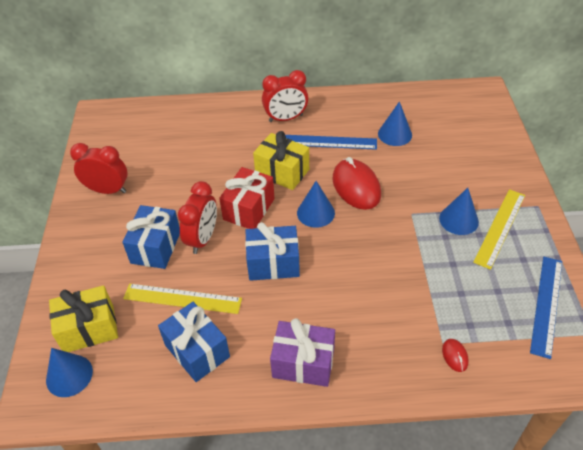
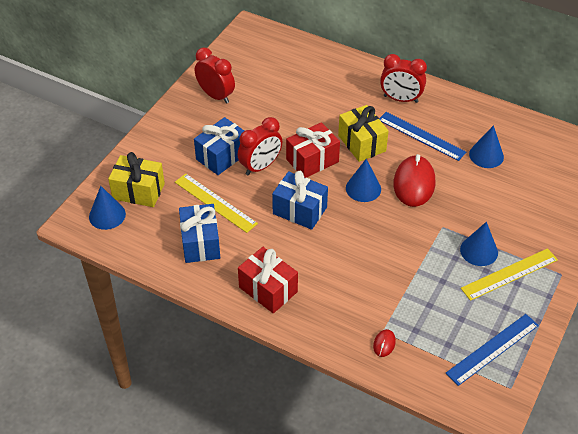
camera: 30 degrees right, 0 degrees up
(303, 363) = (268, 289): purple gift -> red gift

